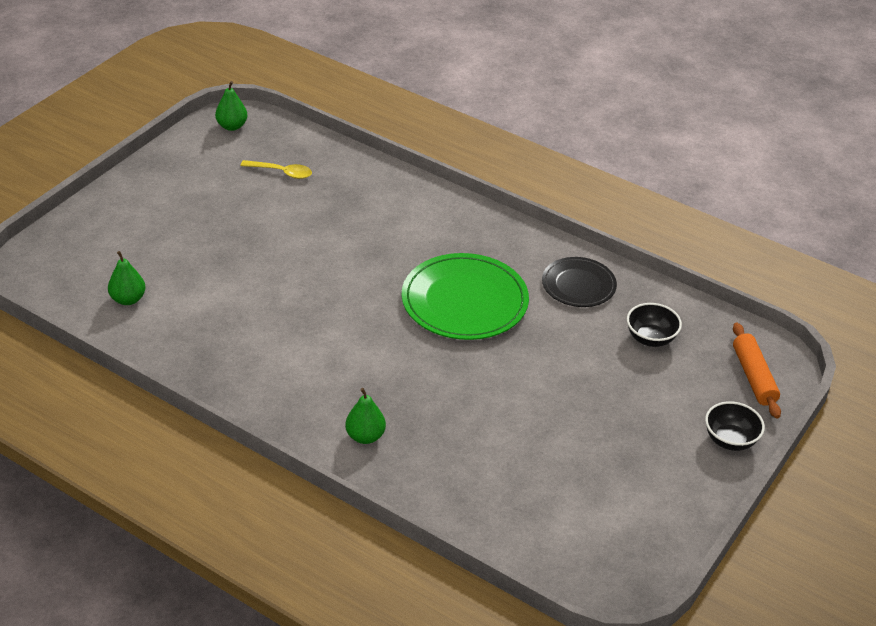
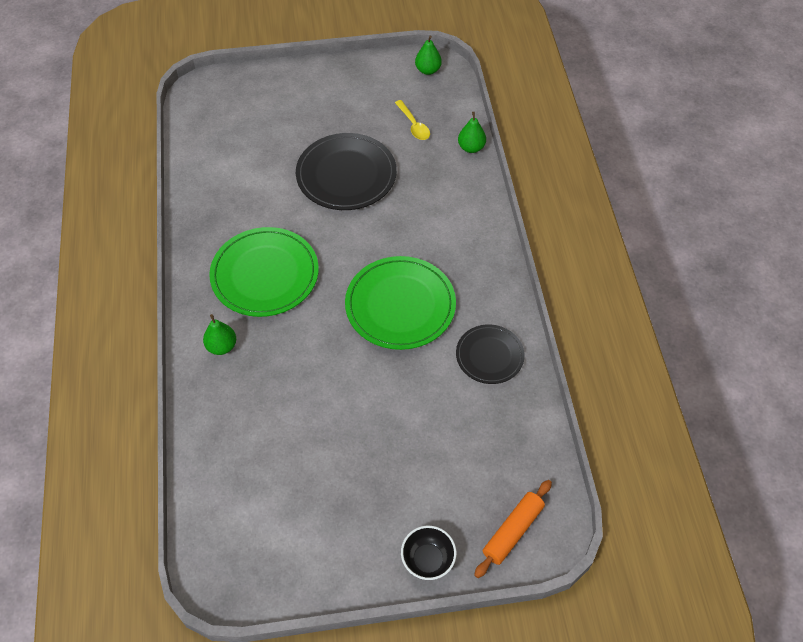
camera: 50 degrees right, 15 degrees up
(128, 299) = (221, 149): green pear -> green pear (471, 147)
(278, 243) = (346, 175): none -> black plate
(320, 360) = (265, 274): none -> green plate
(650, 338) = (482, 437): black bowl -> none

